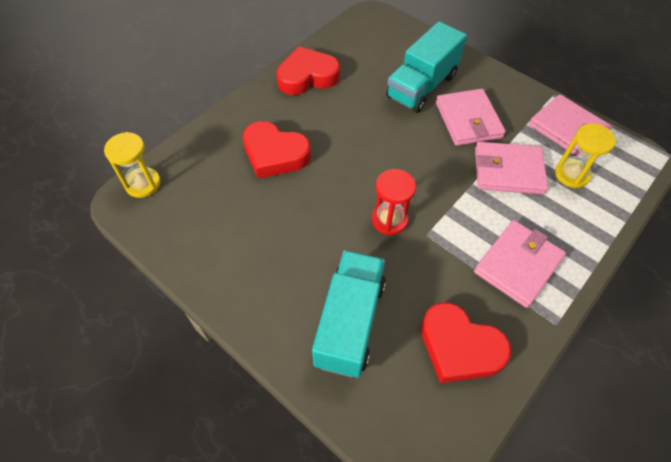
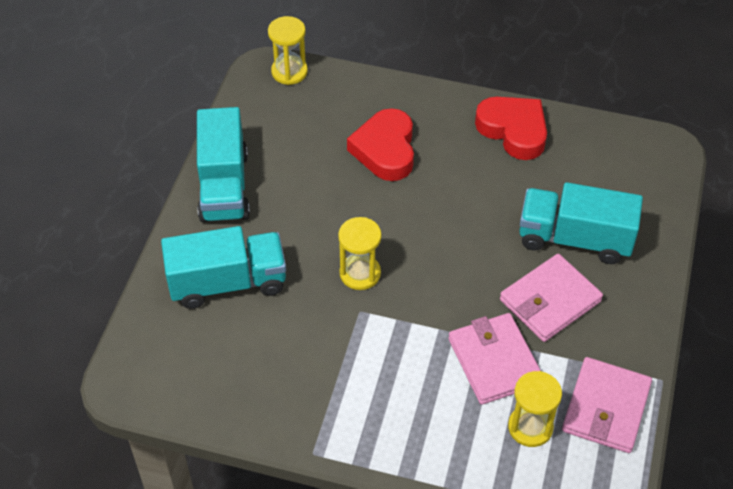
camera: 65 degrees right, 5 degrees down
(237, 283) = (224, 186): none -> turquoise truck
(389, 220) = (360, 273): red hourglass -> yellow hourglass
(459, 347) = (245, 376): red heart -> none
(518, 265) = (367, 402): pink wallet -> none

